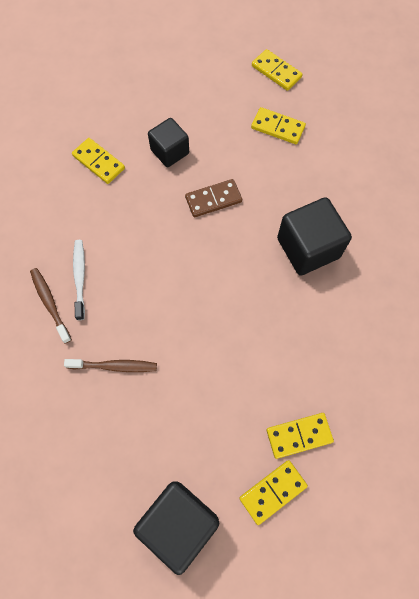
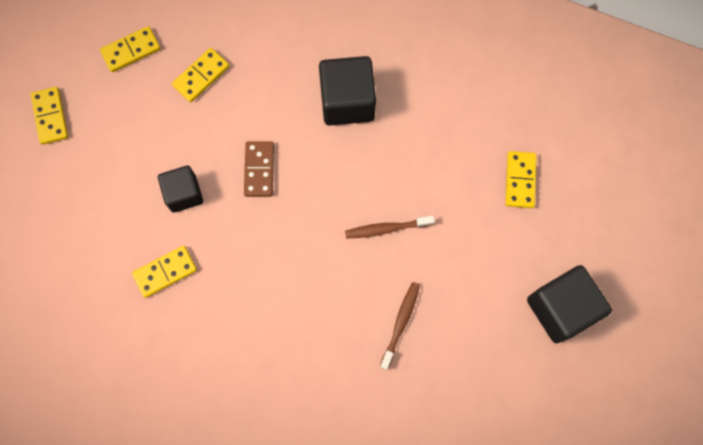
camera: 70 degrees left, 5 degrees up
(50, 303) = (312, 368): brown toothbrush -> brown toothbrush (386, 228)
(80, 277) = (295, 330): white toothbrush -> none
(272, 491) = (559, 220): yellow domino -> yellow domino (50, 116)

